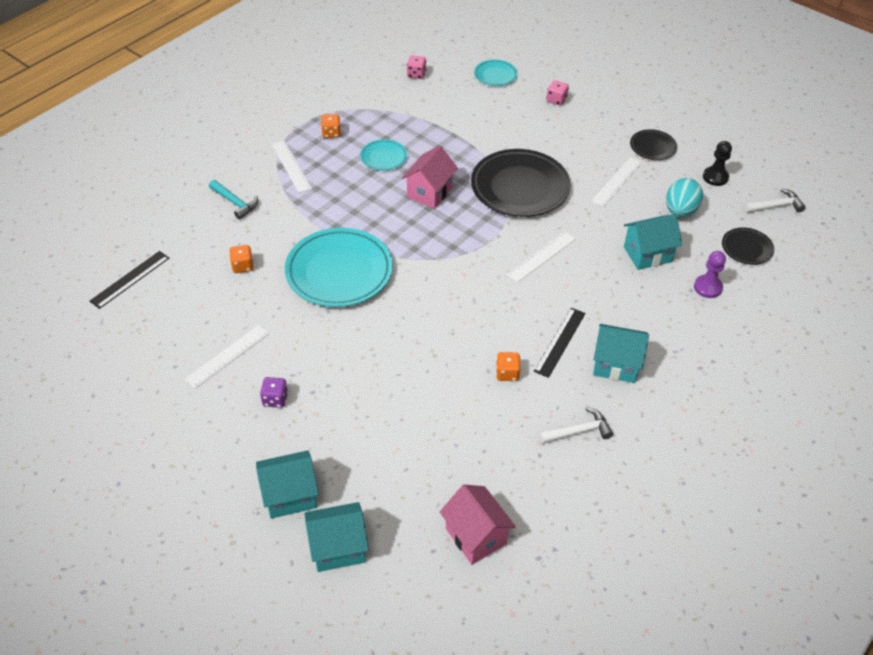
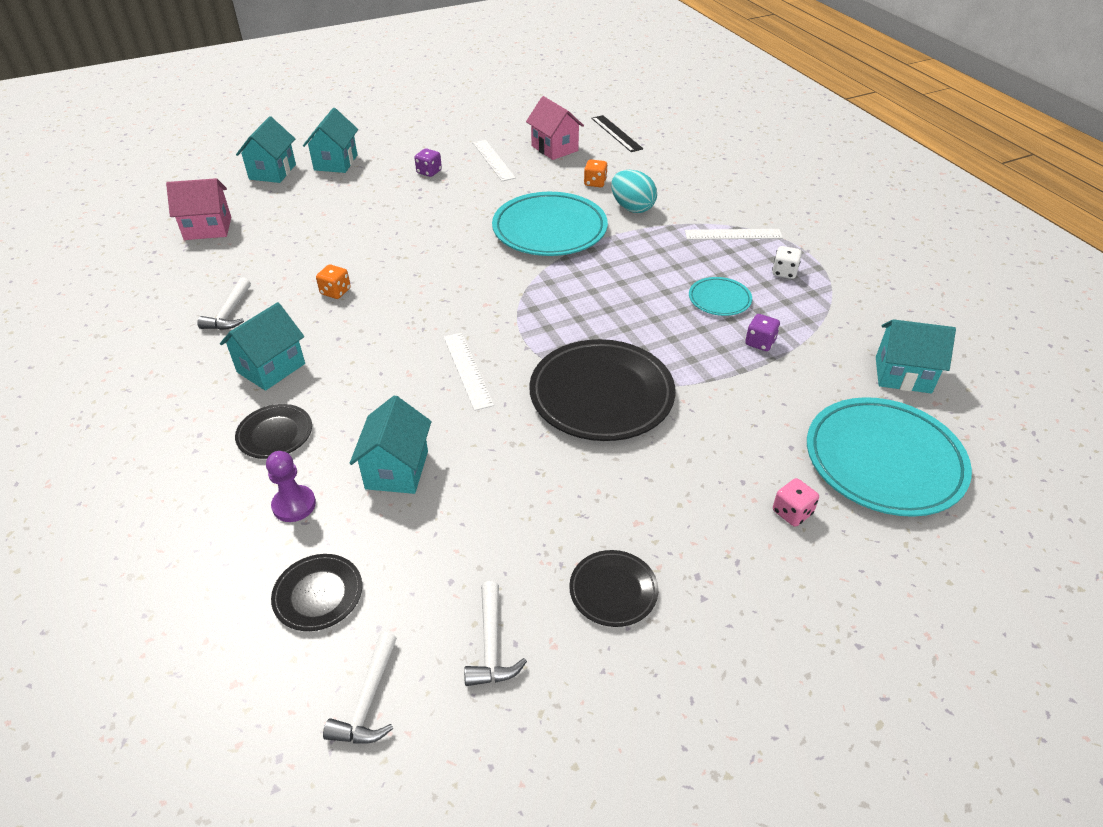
camera: 115 degrees right, 5 degrees down
(235, 203) = (689, 193): turquoise hammer -> none
(331, 133) = (784, 272): orange dice -> white dice
(416, 74) = (903, 375): pink dice -> turquoise house
(421, 132) = (760, 343): none -> purple dice
(429, 192) = (634, 317): pink house -> pink house (554, 148)
(495, 75) = (883, 461): turquoise plate -> turquoise plate, size x2.03
(560, 342) = (338, 339): black ruler -> none
(617, 181) = (556, 502): white ruler -> none
(668, 326) = (275, 434): none -> black plate
(680, 211) = (448, 550): turquoise egg -> turquoise egg (632, 208)
(715, 177) = (491, 645): black pawn -> white hammer

